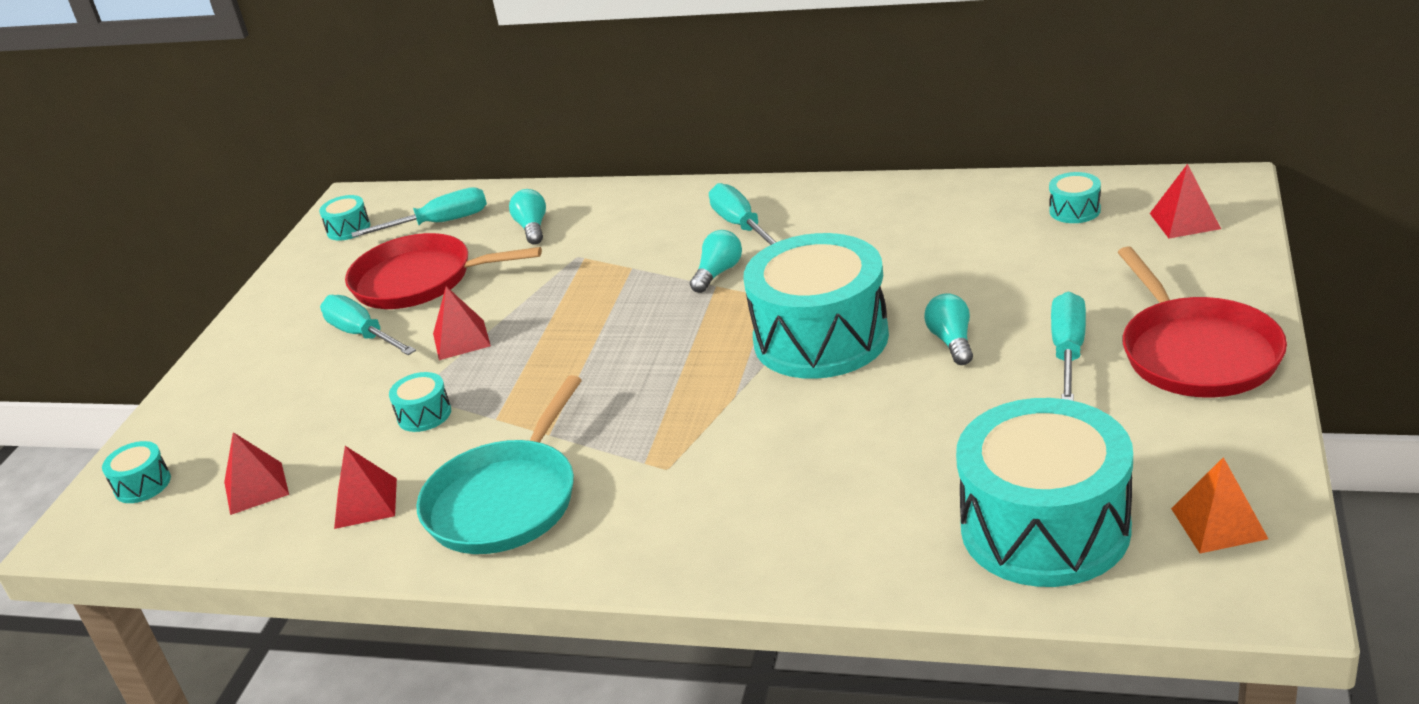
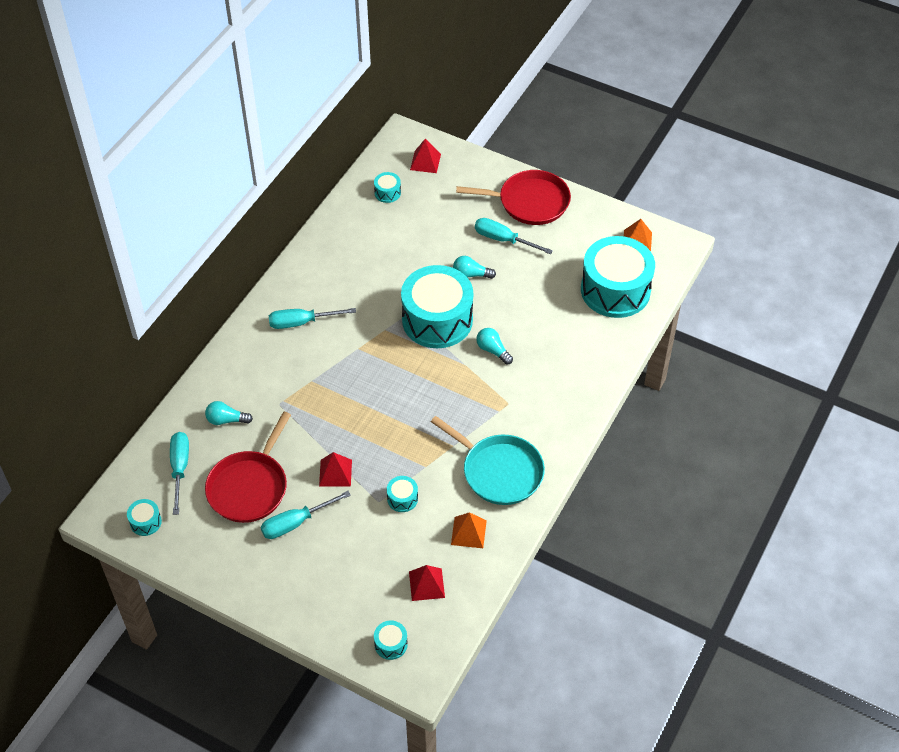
camera: 80 degrees left, 20 degrees up
(366, 503) = (468, 532): red pyramid -> orange pyramid
(718, 273) = (345, 344): turquoise light bulb -> turquoise light bulb (493, 350)

